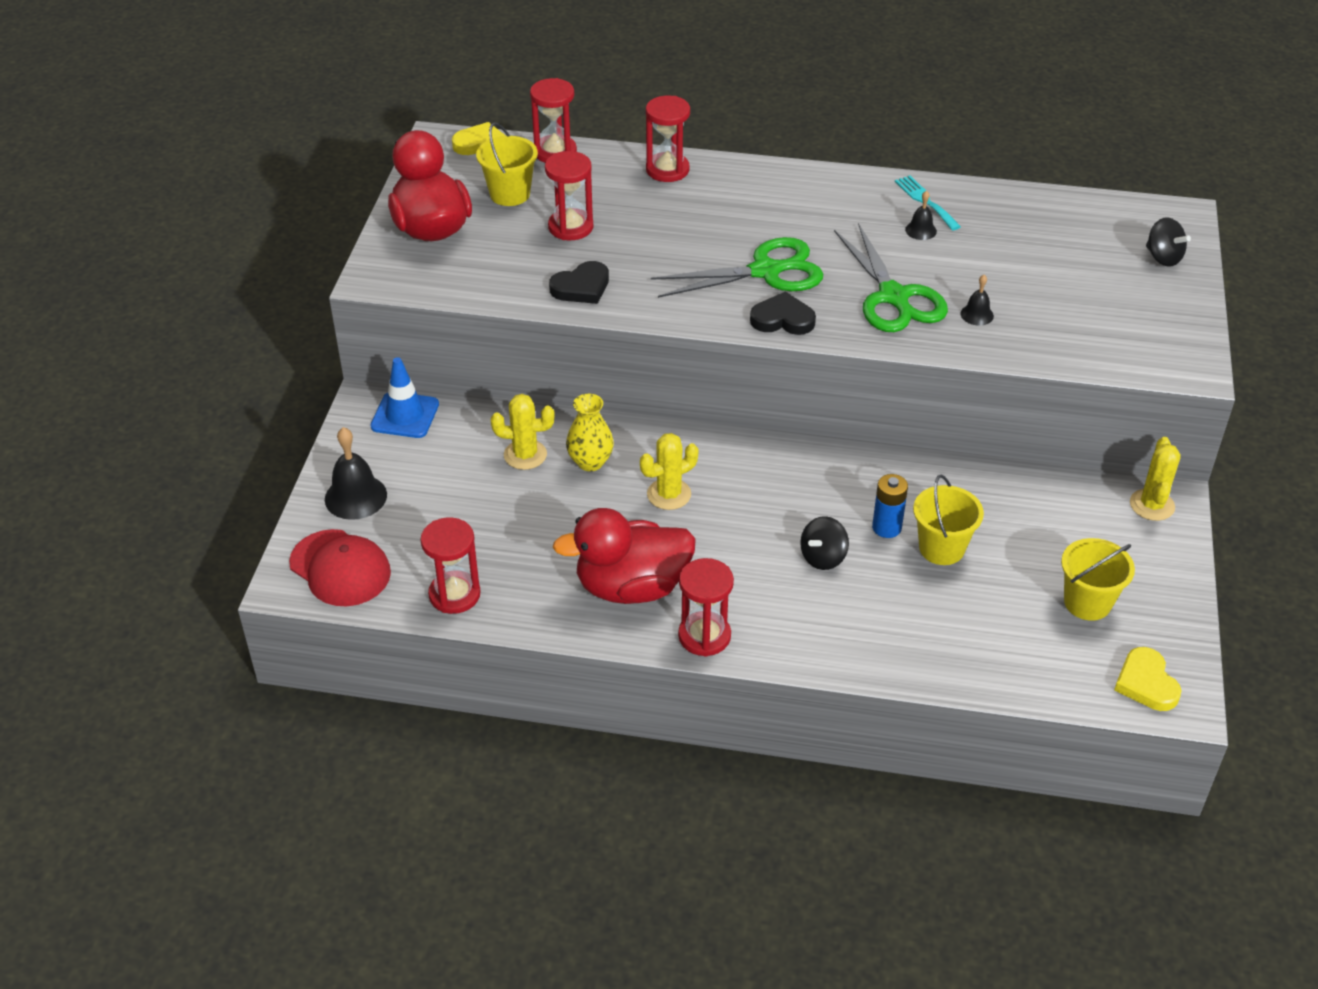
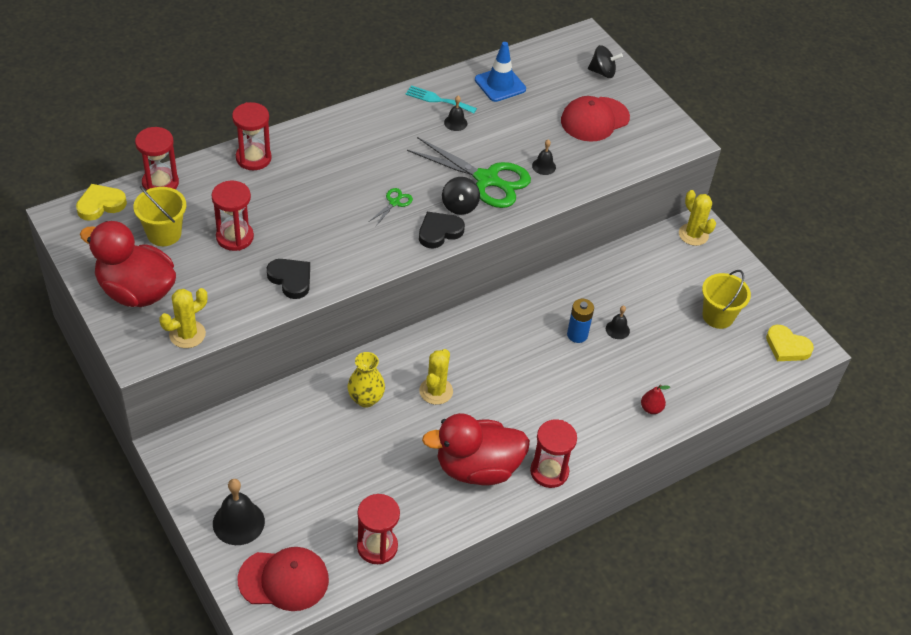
camera: 45 degrees left, 5 degrees up
(405, 415) = (208, 441): blue traffic cone -> blue traffic cone (500, 84)
(525, 455) = (319, 420): yellow cactus -> yellow cactus (187, 334)
(581, 287) = (291, 279): black heart -> black heart turned 60 degrees counterclockwise
(631, 587) = (477, 468): red duck -> red duck turned 45 degrees clockwise
(765, 271) = (394, 202): green scissors -> green scissors, size x0.43
(823, 557) = (562, 376): black spinning top -> black spinning top (459, 206)
(892, 646) = (651, 408): none -> red pear
(941, 548) = (617, 329): yellow bucket -> black bell
(1096, 298) = (594, 119): none -> red cap

